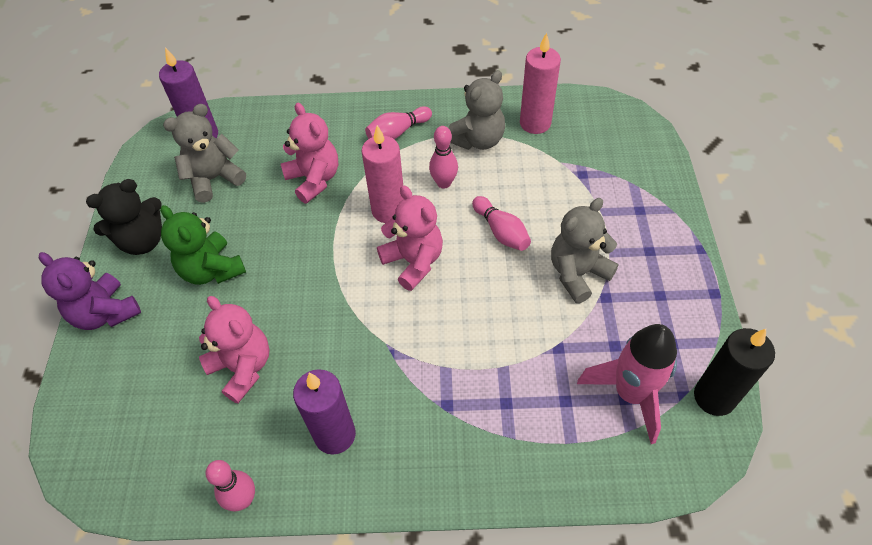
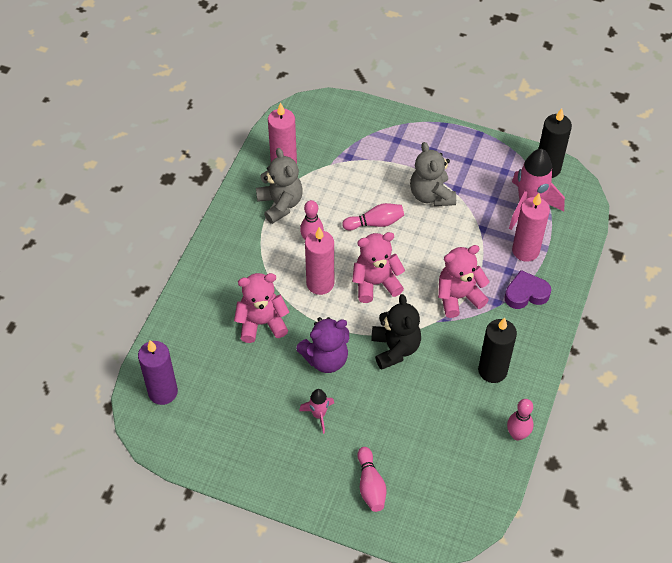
camera: 70 degrees left, 0 degrees up
(105, 313) = (325, 498): purple teddy bear -> purple teddy bear (326, 359)
(143, 241) = (263, 460): black teddy bear -> black teddy bear (395, 348)
(212, 270) = (319, 415): green teddy bear -> pink rocket
(214, 179) = (221, 394): grey teddy bear -> none
(242, 367) = (417, 413): pink teddy bear -> pink teddy bear (458, 297)
(335, 435) = (492, 371): purple candle -> black candle
(397, 132) = (242, 252): pink bowling pin -> pink bowling pin (370, 485)
(478, 437) = (526, 293): none -> purple heart
(551, 414) = (525, 251): none -> pink candle

